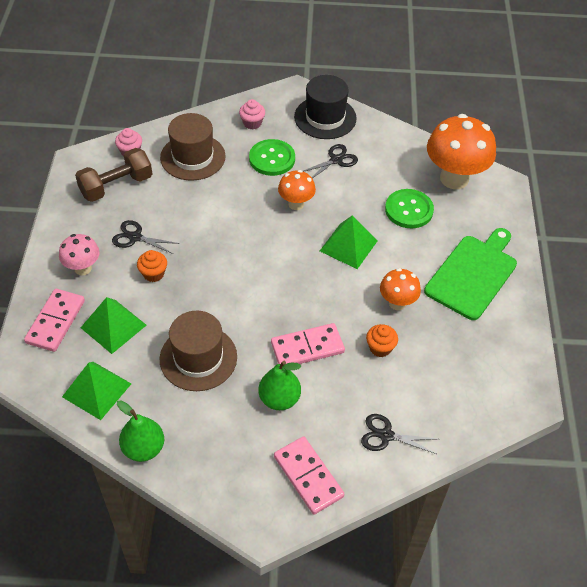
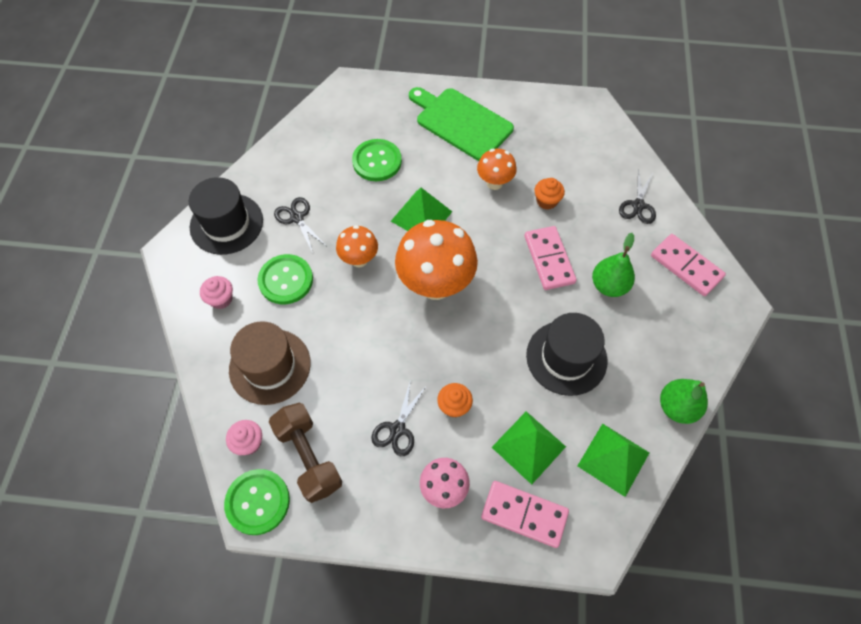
camera: 85 degrees left, 10 degrees up
(85, 161) = (258, 502): none -> green button
(198, 358) = (566, 357): brown hat -> black hat
(308, 476) = (686, 266): pink domino -> pink domino turned 75 degrees clockwise
(454, 178) = (338, 120): orange mushroom -> orange mushroom (435, 285)

